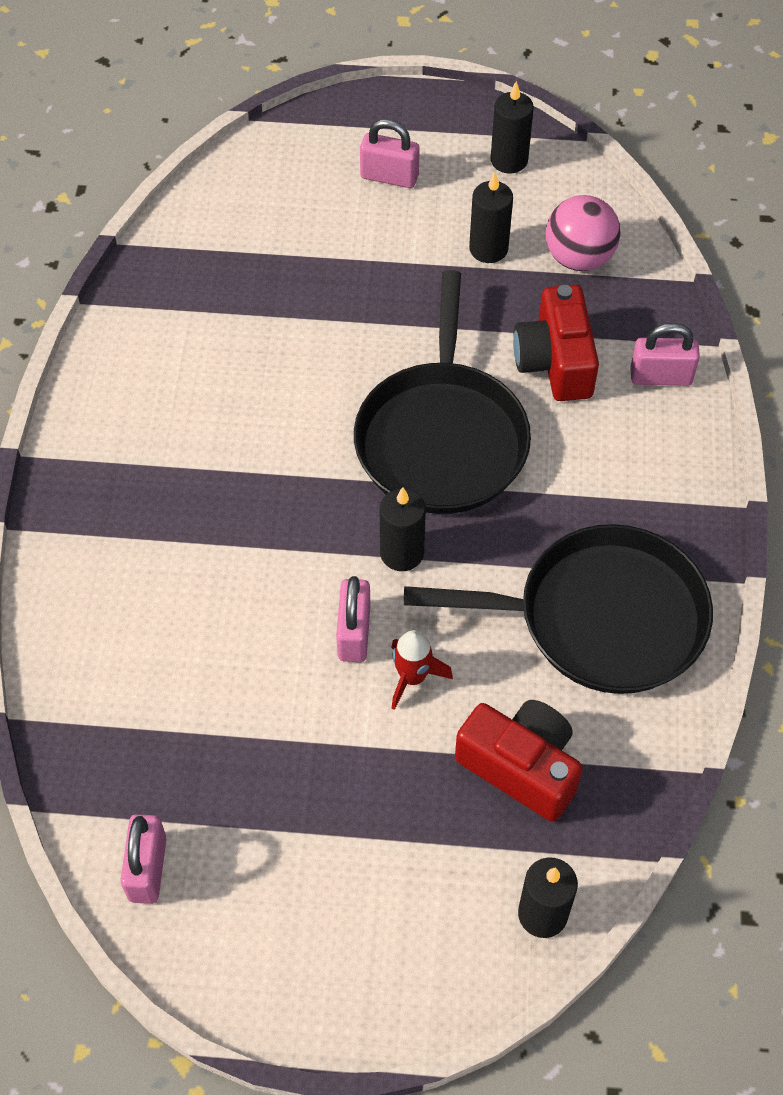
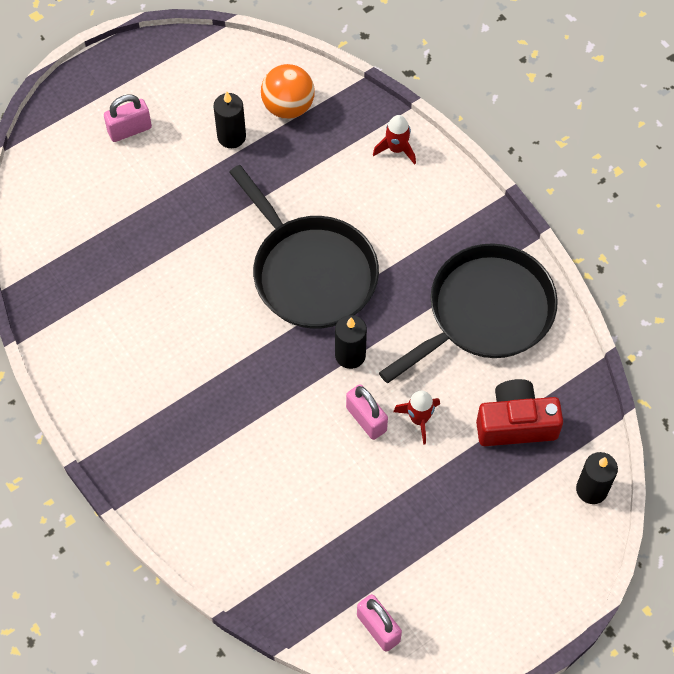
camera: 40 degrees left, 5 degrees up
(509, 160) = (191, 70): black candle -> none
(555, 361) = (332, 181): red camera -> none
(578, 258) = (288, 106): pink ball -> orange ball
(660, 377) = (396, 149): pink padlock -> red rocket

